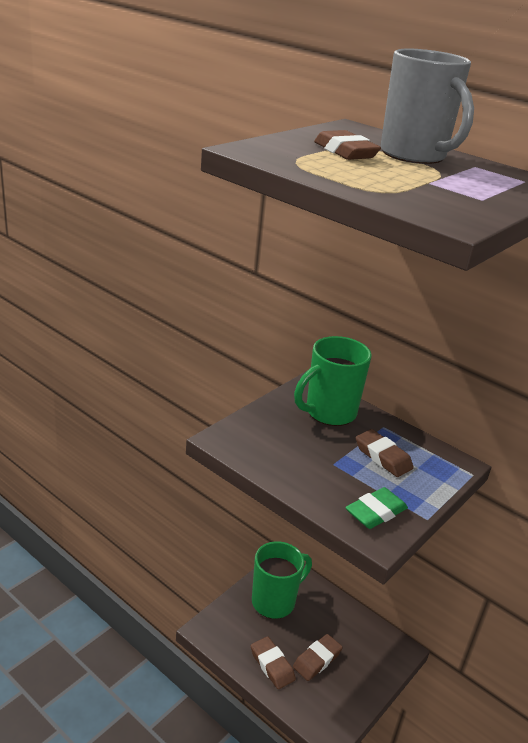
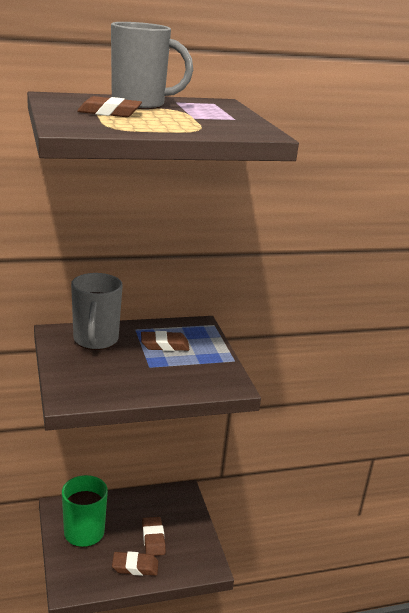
camera: 55 degrees left, 5 degrees down
(329, 413) = (95, 341): green mug -> grey mug
(375, 512) = (211, 375): green eraser -> none

